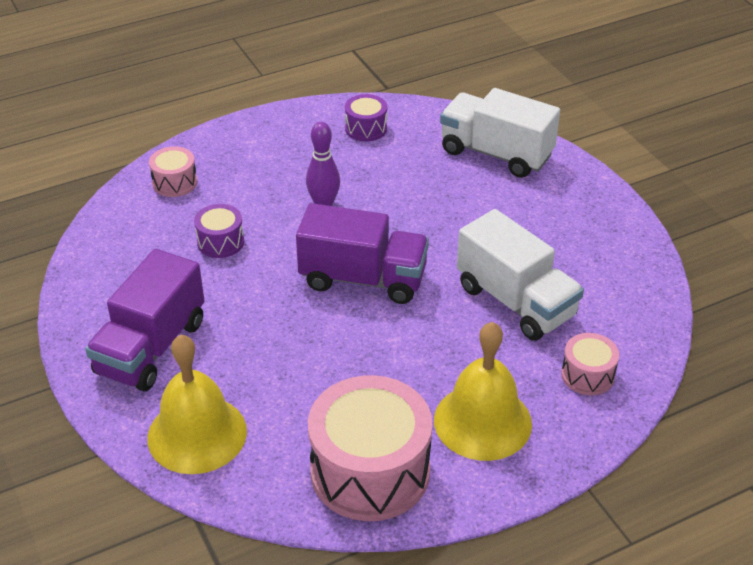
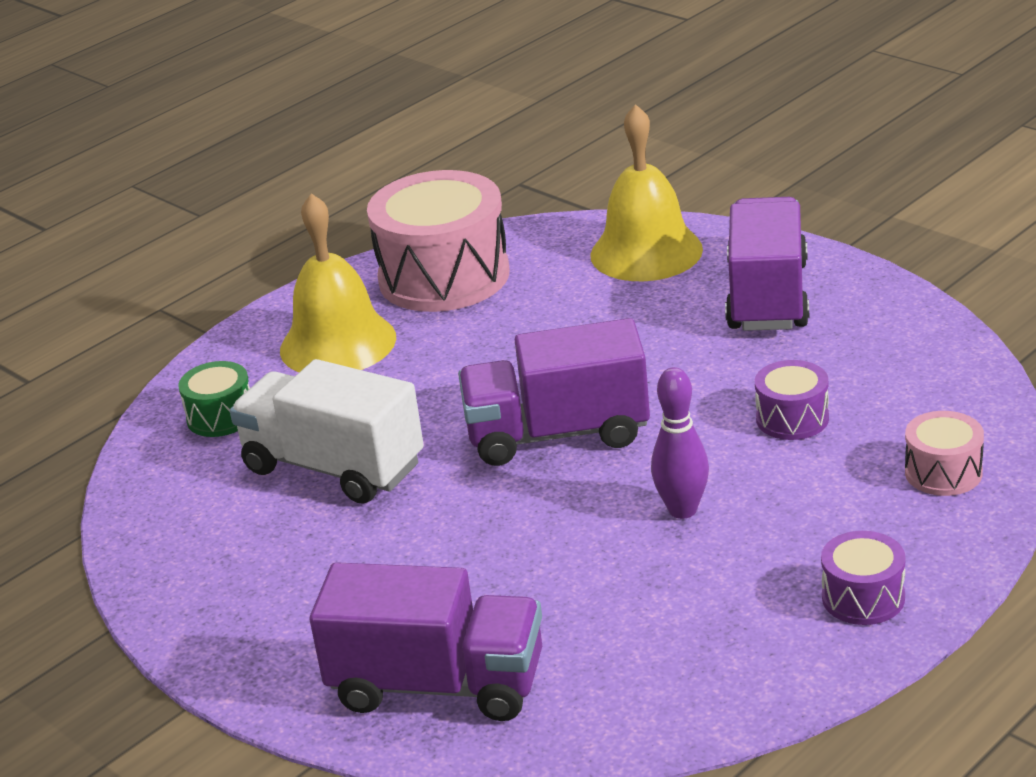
camera: 165 degrees right, 10 degrees down
(366, 128) = (704, 662): purple drum -> purple drum (863, 598)
(496, 153) = (437, 685): white truck -> purple truck
(587, 375) = (221, 417): pink drum -> green drum

